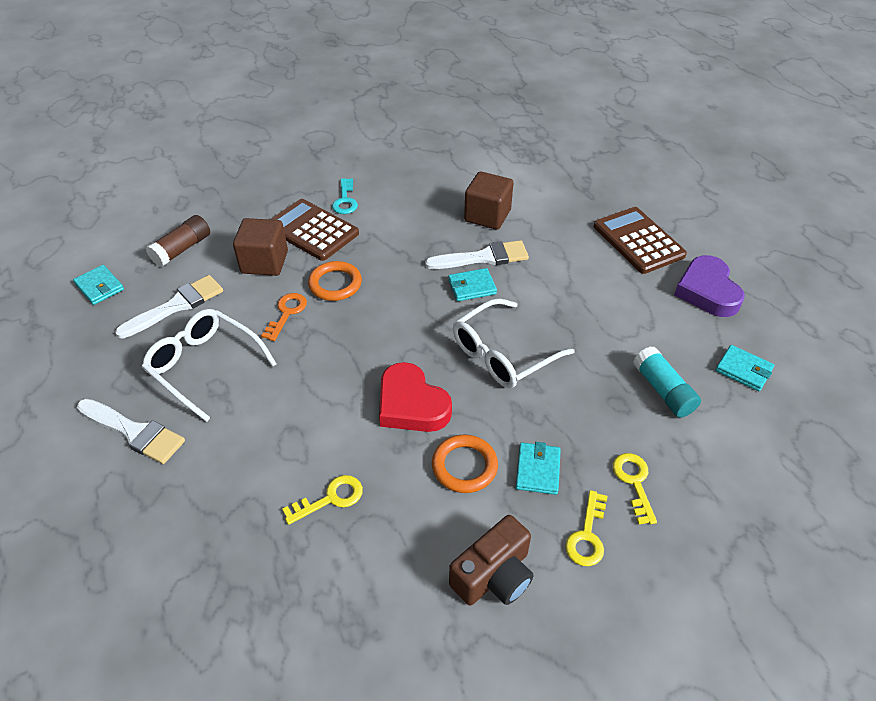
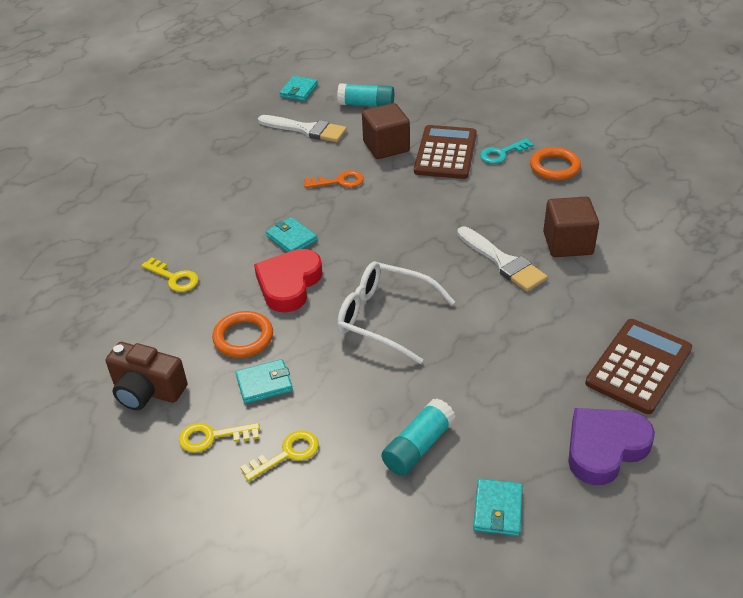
camera: 65 degrees right, 5 degrees down
(134, 432) = (181, 167): white brush -> none
(182, 249) = (366, 104): brown glue stick -> turquoise glue stick
(204, 366) = (258, 168): white glasses -> none
(335, 284) = (392, 191): orange ring -> orange ring (554, 167)
(472, 287) = (455, 269): turquoise wallet -> turquoise wallet (291, 238)

